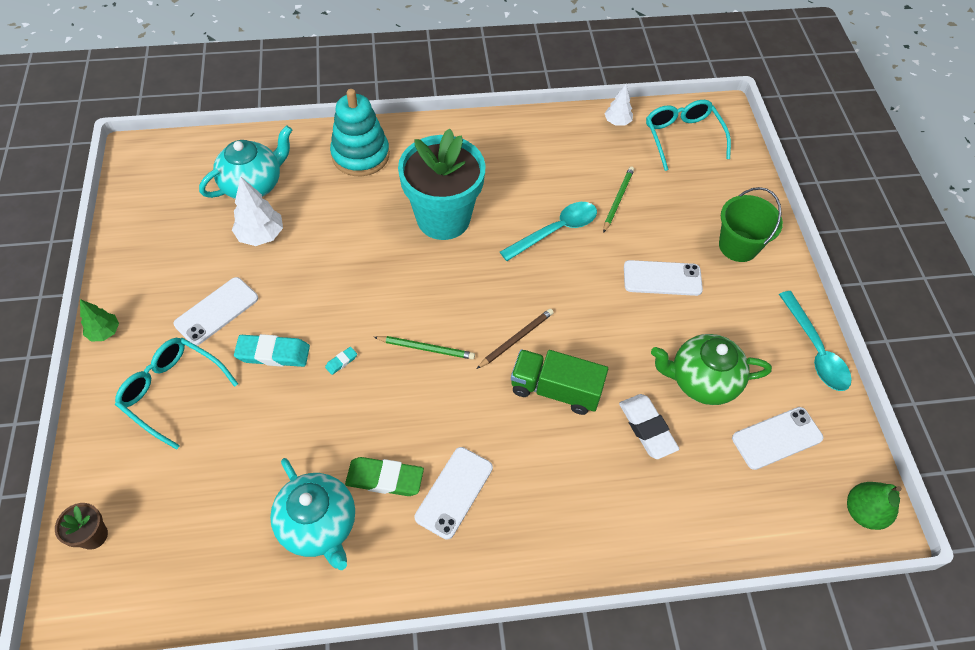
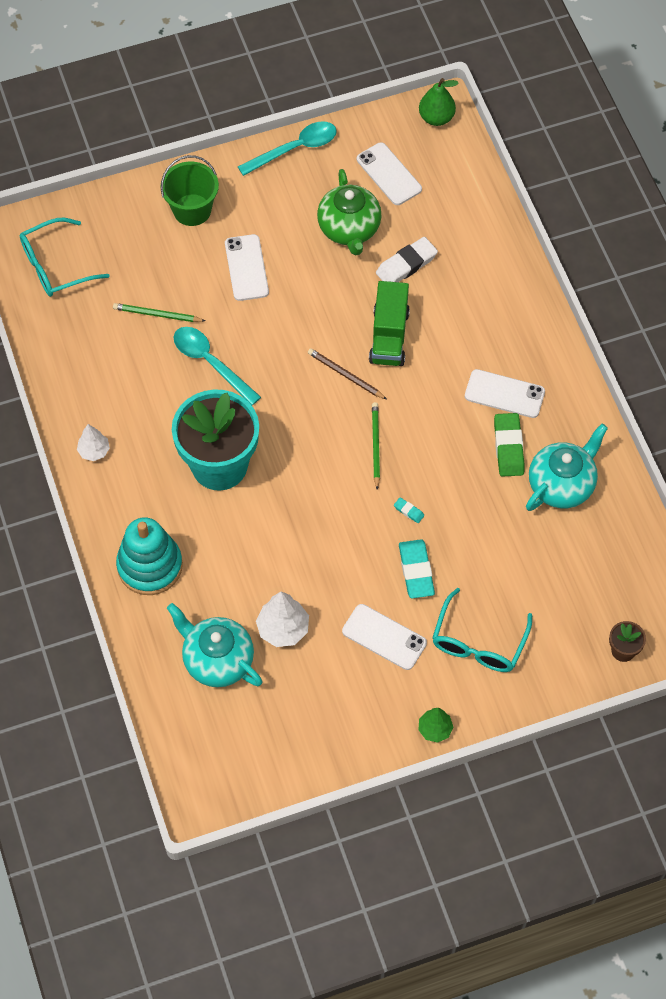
camera: 100 degrees left, 5 degrees up
(617, 122) = (45, 328): white tree -> white tree (94, 451)

